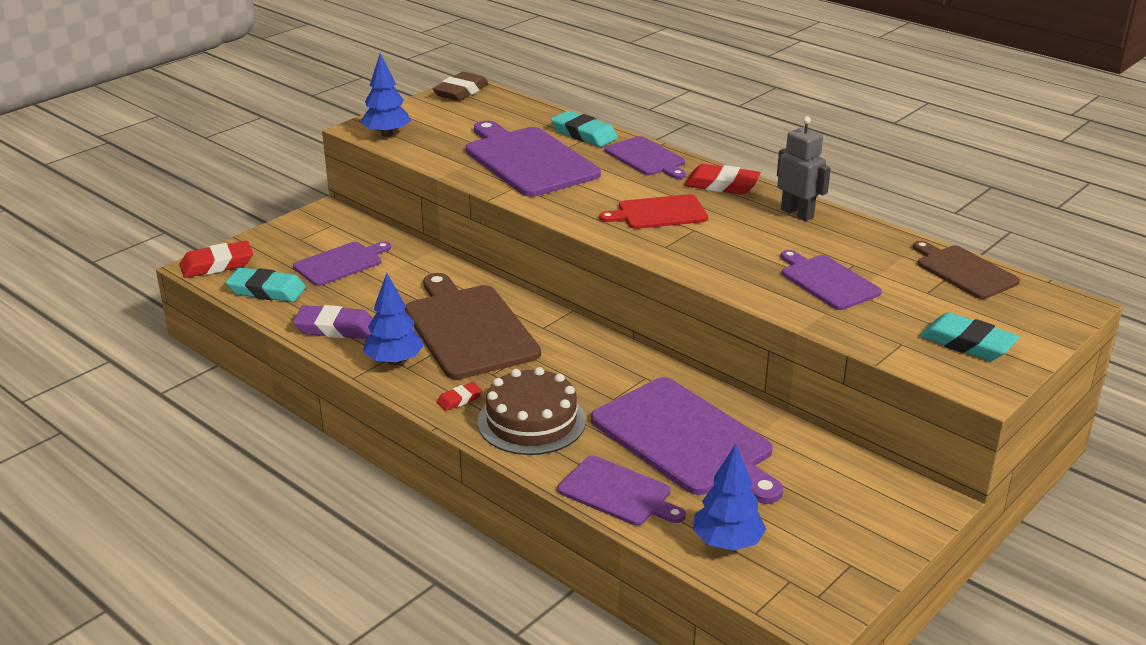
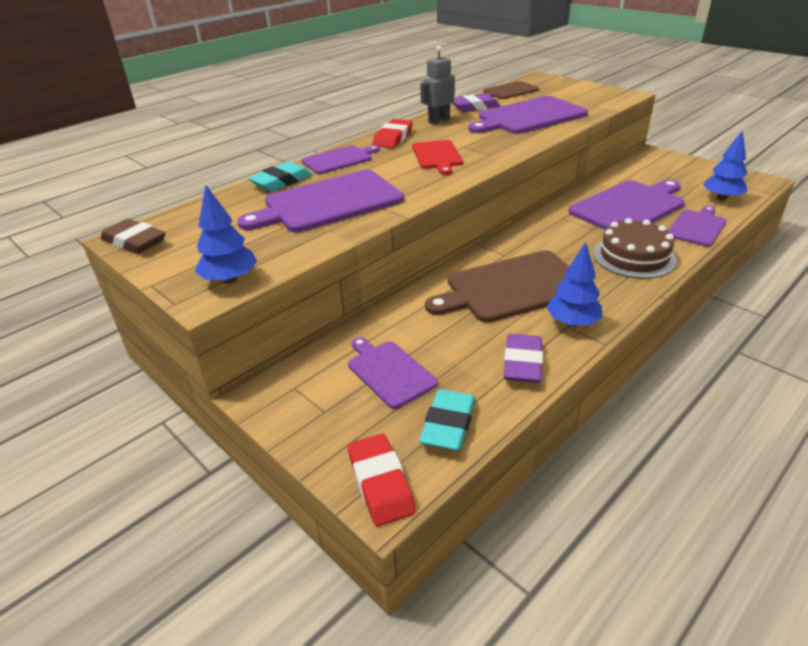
camera: 85 degrees left, 5 degrees up
(459, 399) = (618, 287): red eraser -> none
(827, 281) = (528, 117): purple cutting board -> purple cutting board, size x1.74
(868, 240) = (475, 107): none -> purple eraser
(967, 343) = (586, 94): turquoise eraser -> none

